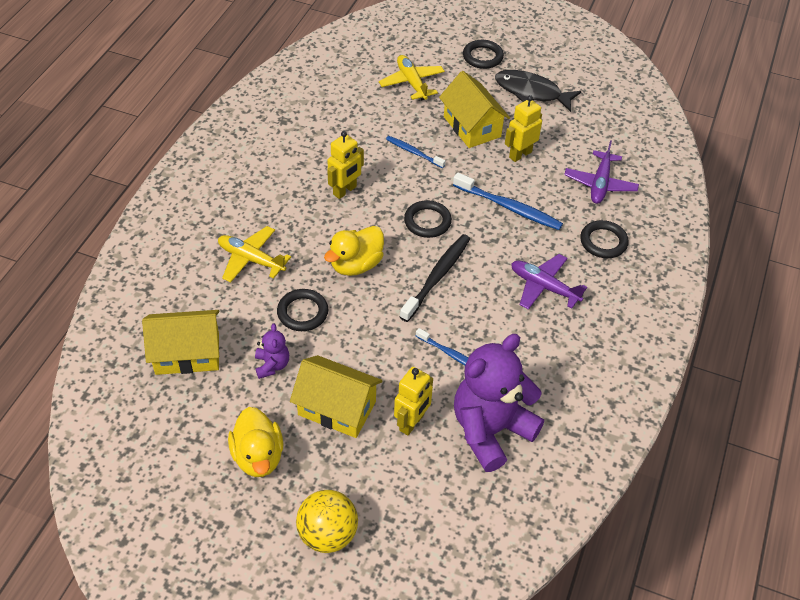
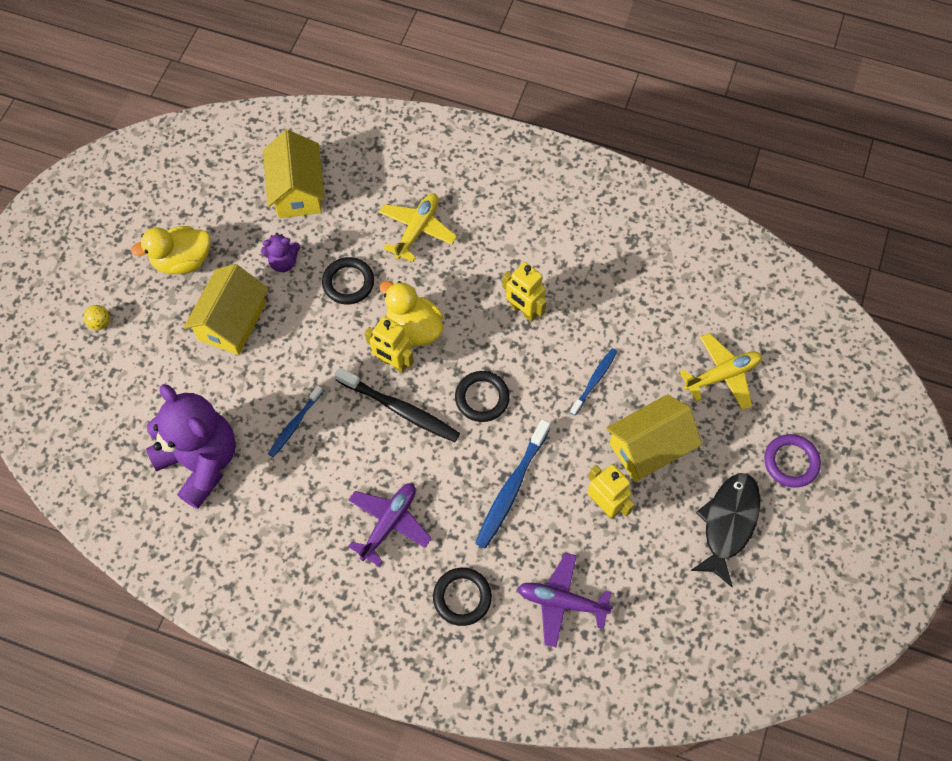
camera: 90 degrees right, 15 degrees up
(328, 534) = (100, 323): yellow ball -> yellow ball, size x0.47
(412, 423) = (213, 388): yellow robot -> yellow robot (393, 362)
(482, 57) = (791, 462): black ring -> purple ring

